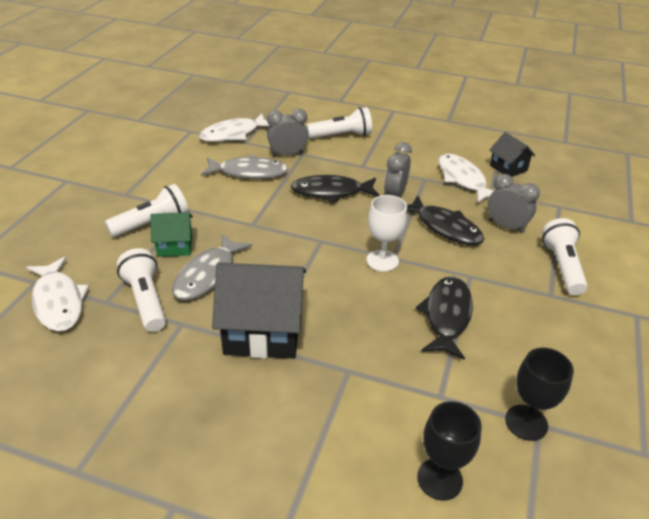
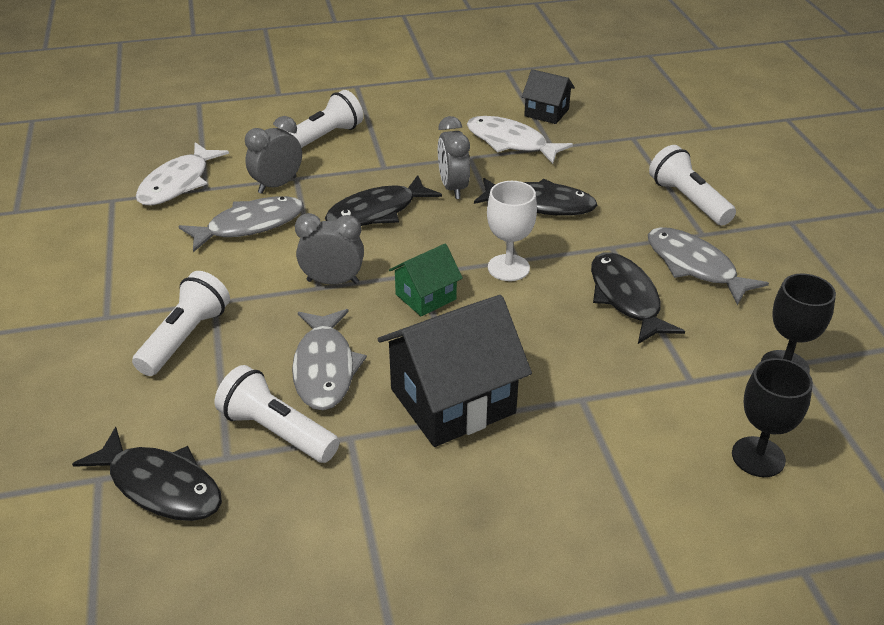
camera: 30 degrees left, 0 degrees up
(58, 301) = (160, 486): white fish -> black fish
(175, 246) = (246, 352): green house -> green house (425, 297)
(506, 226) = (600, 179): grey clock -> grey clock (333, 282)
(522, 315) = (694, 266): none -> grey fish

